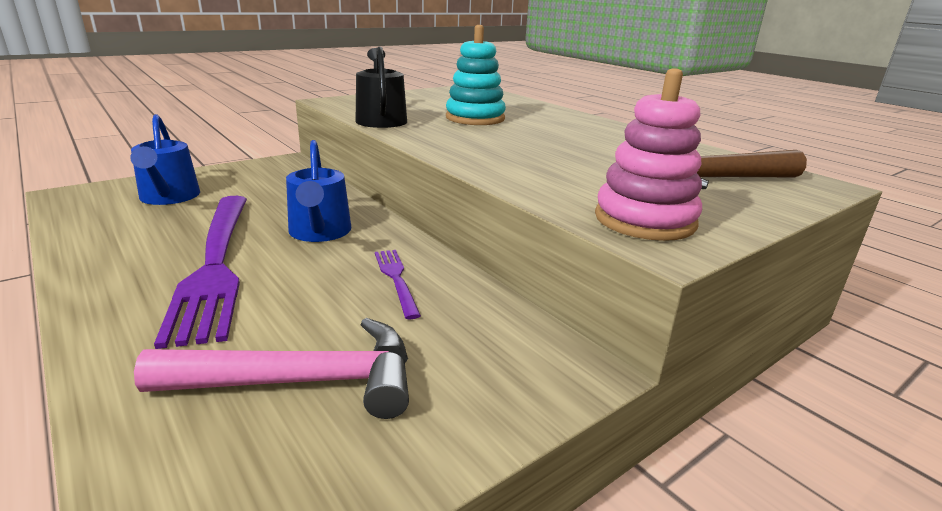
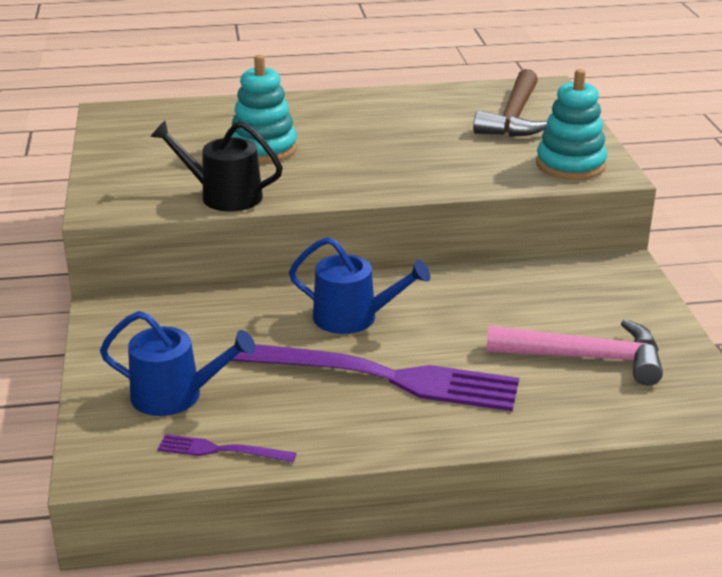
camera: 60 degrees left, 5 degrees up
(303, 382) = (585, 358): pink hammer -> pink hammer turned 75 degrees clockwise
(396, 279) = (471, 299): purple fork -> purple fork (221, 450)
(644, 220) = (570, 165): pink stacking toy -> turquoise stacking toy

